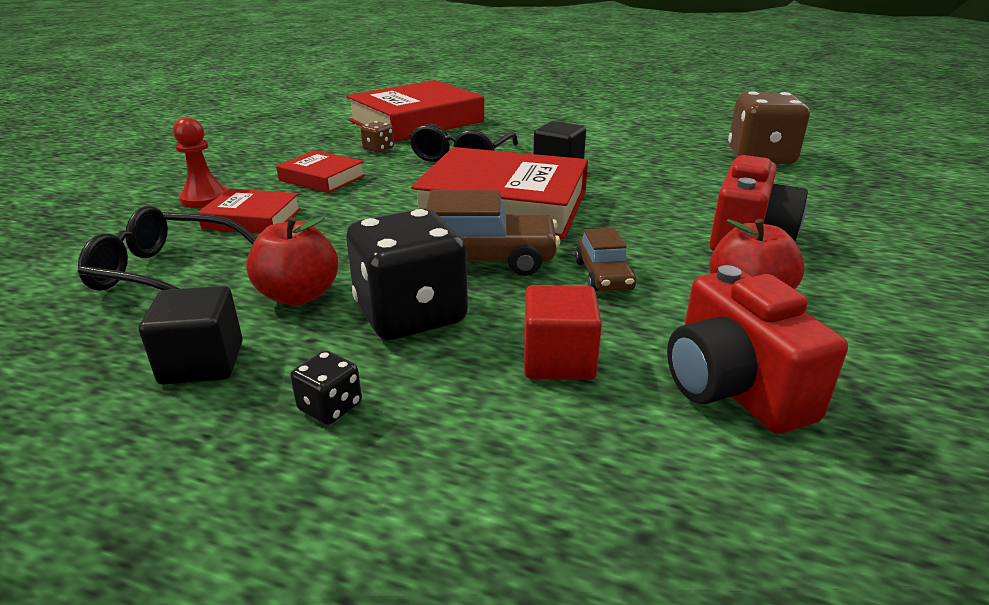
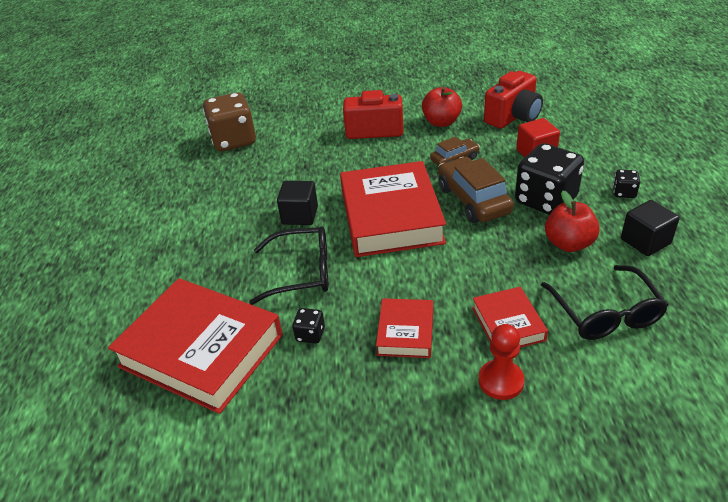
camera: 110 degrees left, 10 degrees up
(378, 149) = (310, 334): brown dice -> black dice

